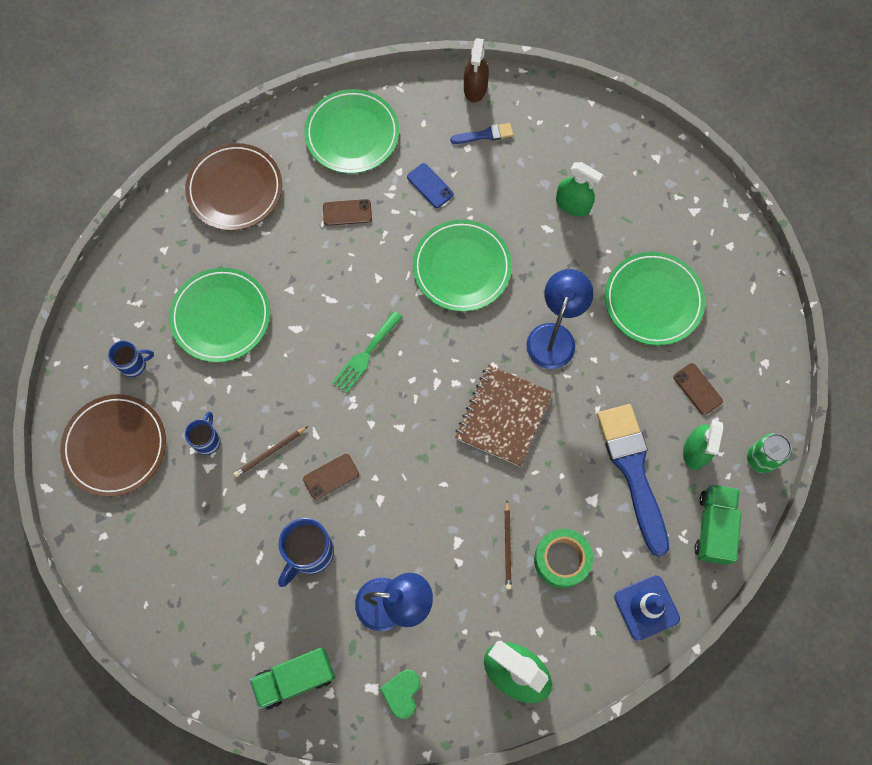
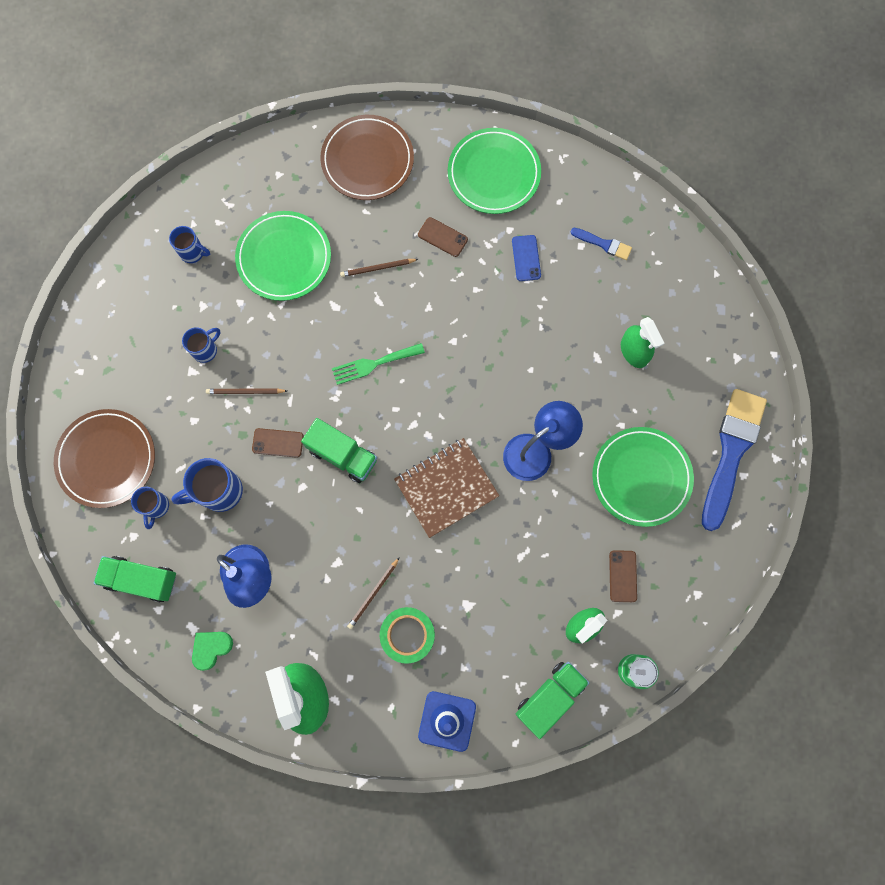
camera: 35 degrees right, 5 degrees up
(115, 446) = (135, 308): brown plate -> brown plate (107, 459)
(262, 606) = (156, 507): none -> blue mug
(310, 273) = (377, 268): none -> brown pencil
(395, 448) = (342, 455): none -> green truck
(462, 267) = (502, 344): green plate -> none
(475, 88) = (625, 198): brown spray bottle -> none
(633, 471) = (518, 605): blue brush -> blue brush (731, 452)

